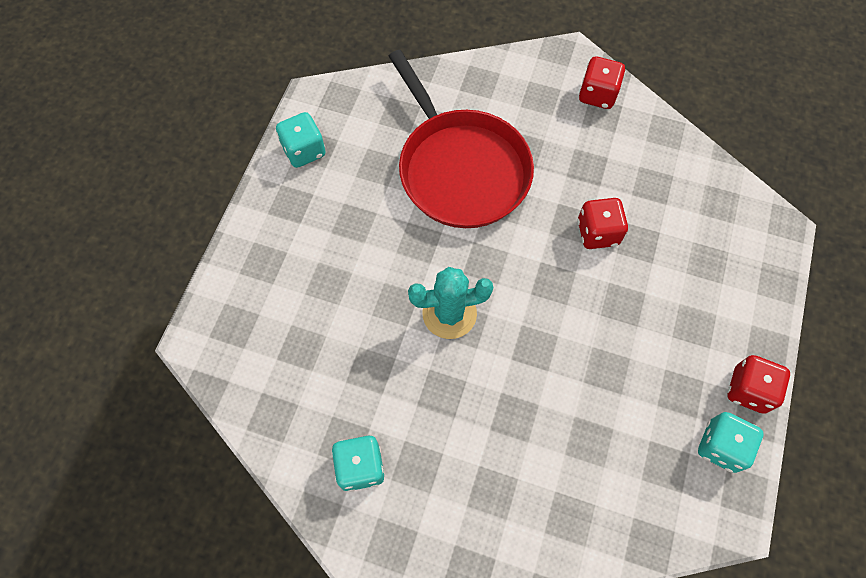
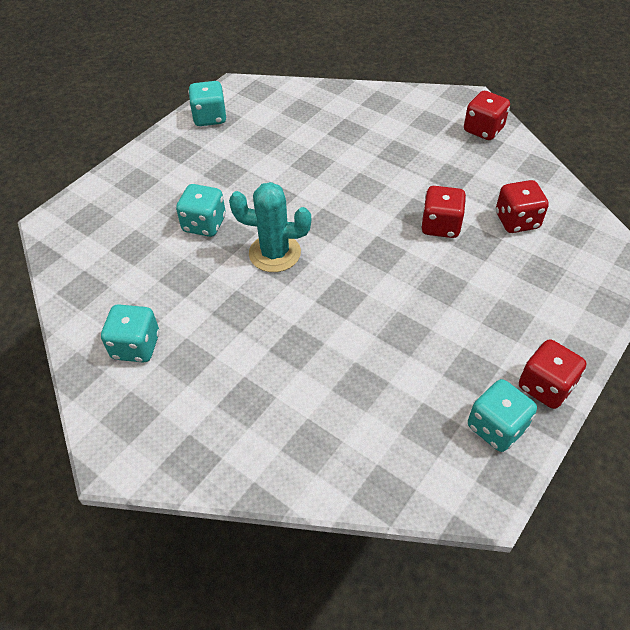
camera: 20 degrees right, 15 degrees down
(362, 298) = (204, 224): none -> turquoise dice
(461, 169) = (335, 155): red pan -> none
(666, 206) = (516, 221): none -> red dice

